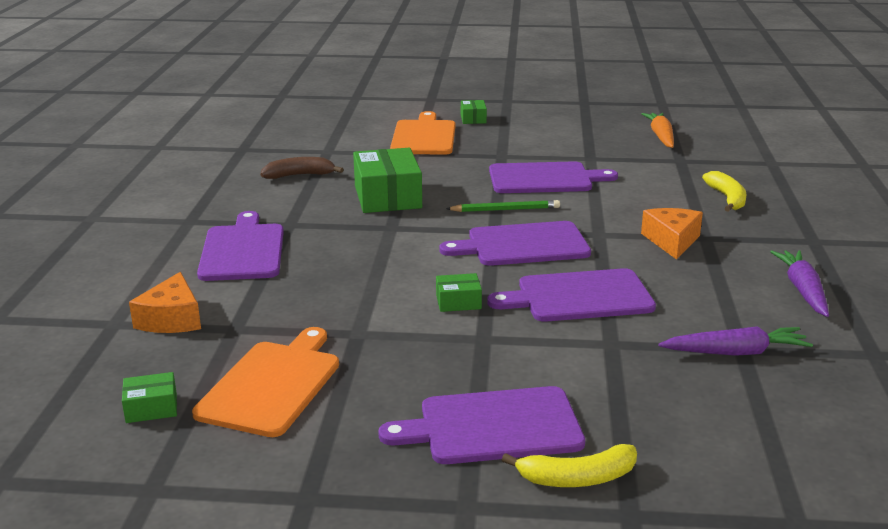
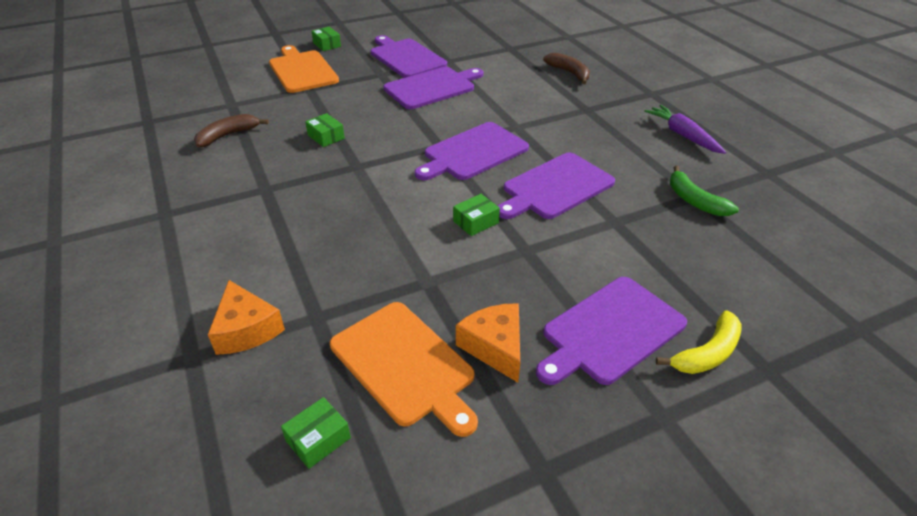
camera: 30 degrees left, 15 degrees up
(242, 250) = (246, 230): purple cutting board -> purple cutting board (406, 57)
(272, 385) = (405, 364): orange cutting board -> orange cutting board turned 150 degrees clockwise
(387, 197) = (326, 137): green box -> green box, size x0.48
(505, 209) = (430, 123): green pencil -> none
(661, 136) = (478, 31): orange carrot -> none
(672, 241) = (569, 119): orange cheese -> orange cheese (495, 347)
(727, 198) = (569, 73): yellow banana -> brown banana
(735, 352) = (694, 200): purple carrot -> green banana

